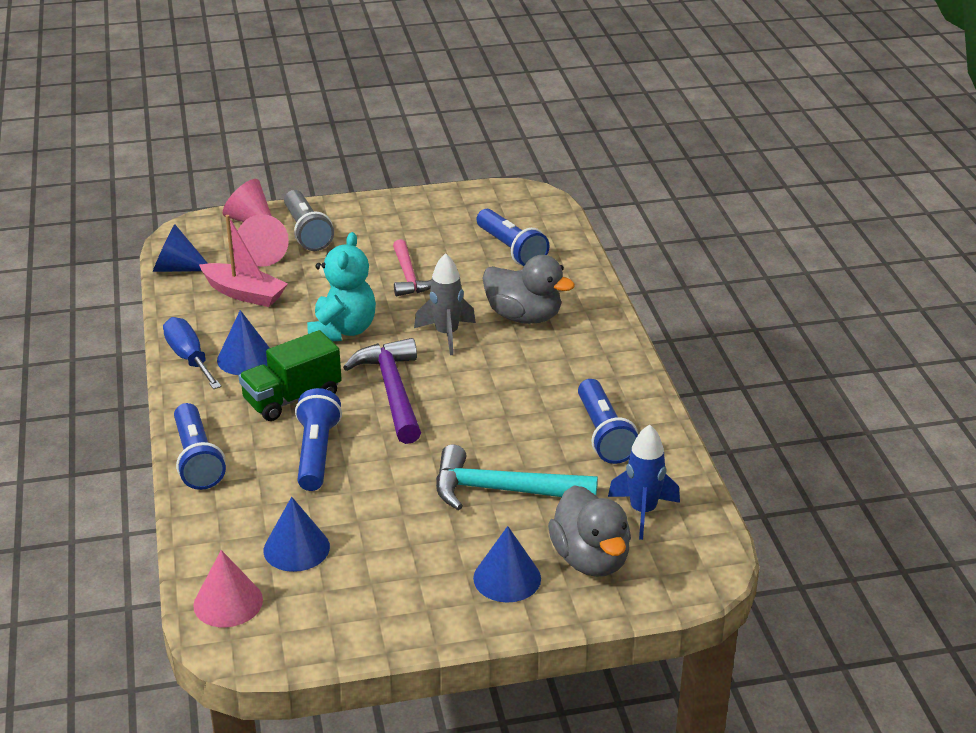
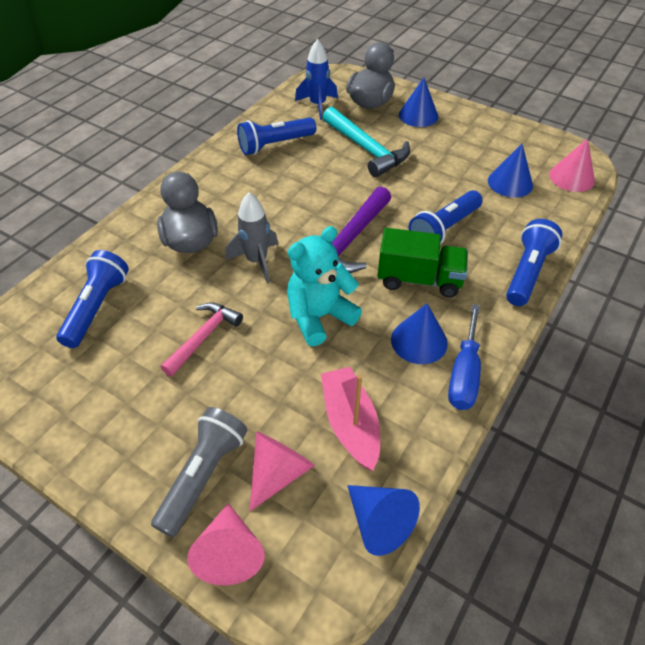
camera: 135 degrees left, 15 degrees up
(603, 434) = (275, 145): blue flashlight -> blue flashlight turned 150 degrees counterclockwise

